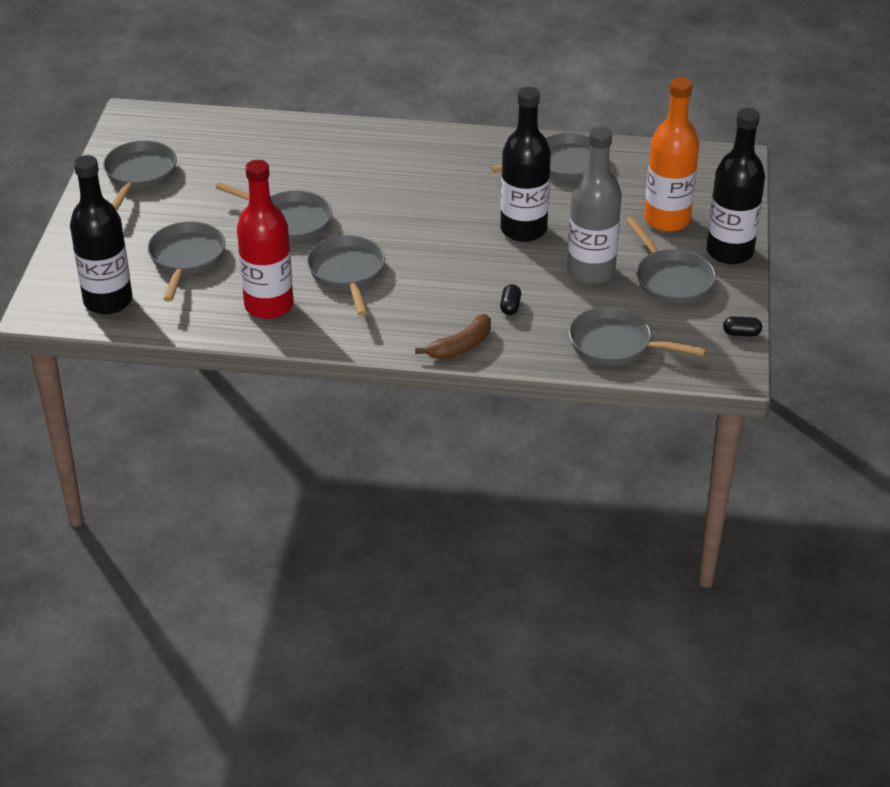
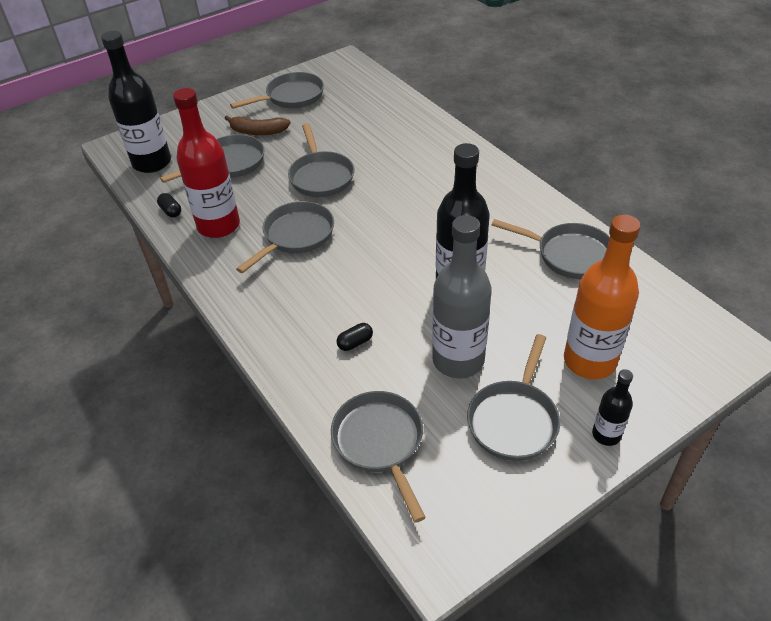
camera: 50 degrees right, 5 degrees up
(461, 346) = (274, 348): brown banana -> brown banana (258, 132)
(729, 252) = (606, 434): black bottle -> black bottle, size x0.50
(741, 333) = (501, 528): black capsule -> black capsule (171, 211)

